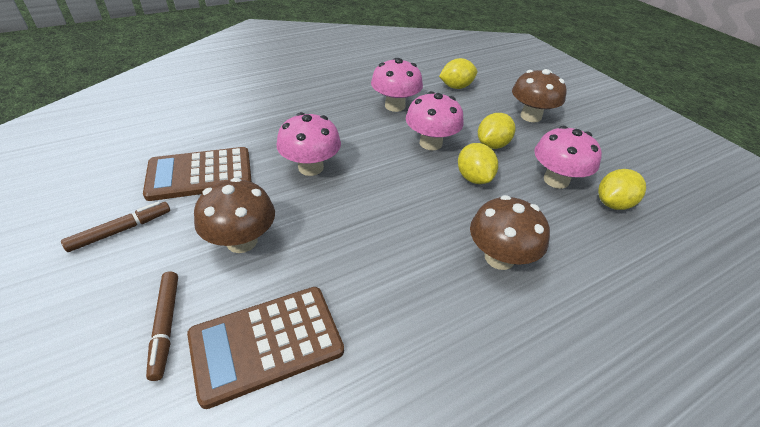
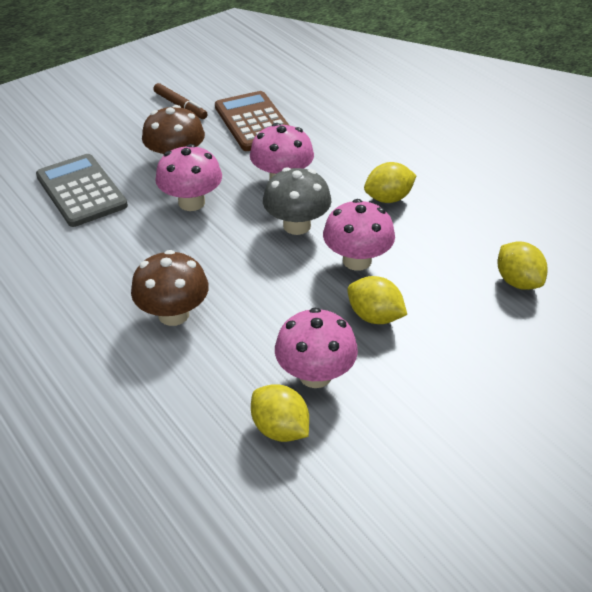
camera: 85 degrees right, 0 degrees up
(165, 326) = (96, 147): brown marker -> none
(266, 343) = (81, 191): brown calculator -> grey calculator
(381, 167) = (297, 225): none -> grey mushroom
(395, 106) = (430, 226): pink mushroom -> pink mushroom (191, 202)
(473, 178) = (298, 297): yellow lemon -> yellow lemon (388, 198)
(530, 116) = (470, 363): brown mushroom -> none

